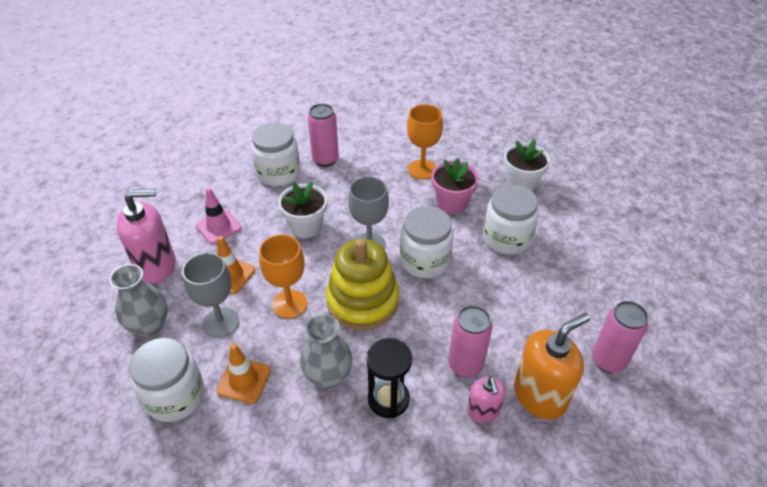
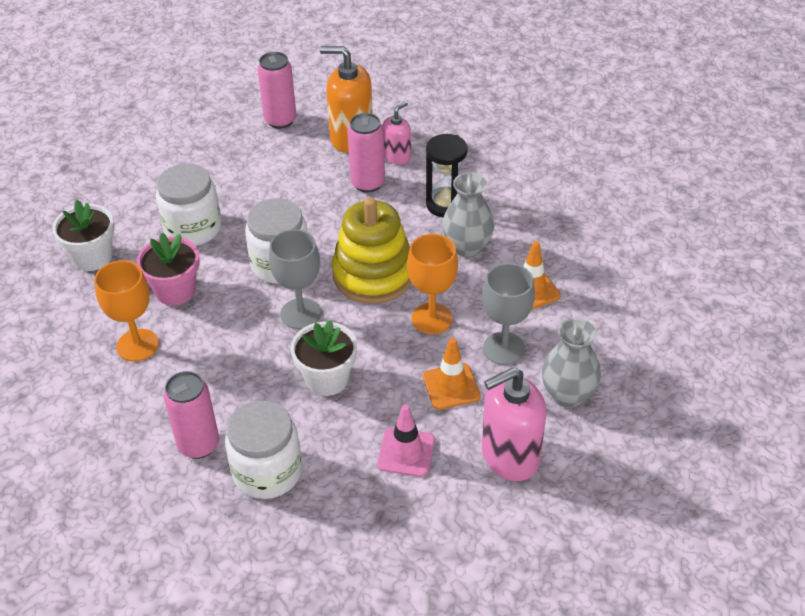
camera: 130 degrees left, 0 degrees up
(157, 266) = (509, 456): pink soap dispenser -> pink soap dispenser turned 60 degrees counterclockwise
(175, 396) = (593, 319): white jar -> none

